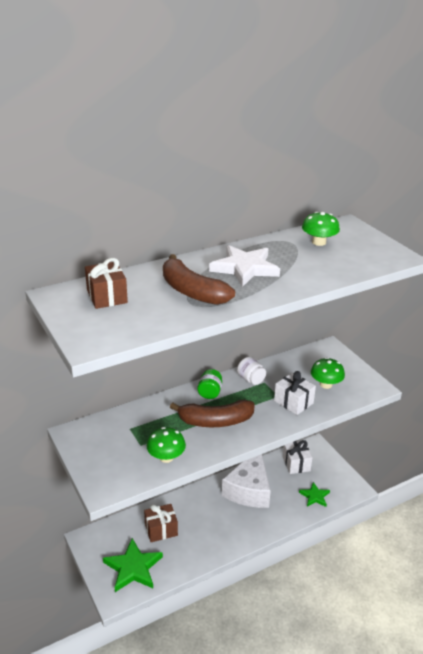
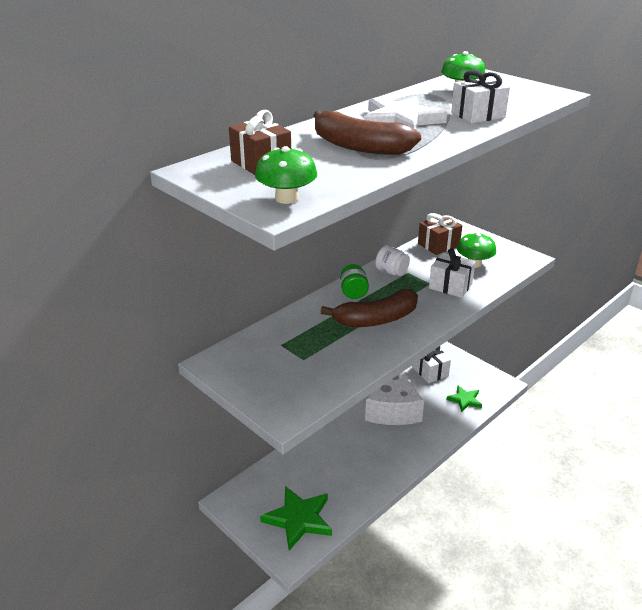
camera: 15 degrees left, 0 degrees up
(161, 529) = (313, 470): brown gift -> brown gift (438, 245)
(166, 457) = (341, 366): green mushroom -> green mushroom (286, 198)
(312, 272) = (478, 115): none -> white gift

